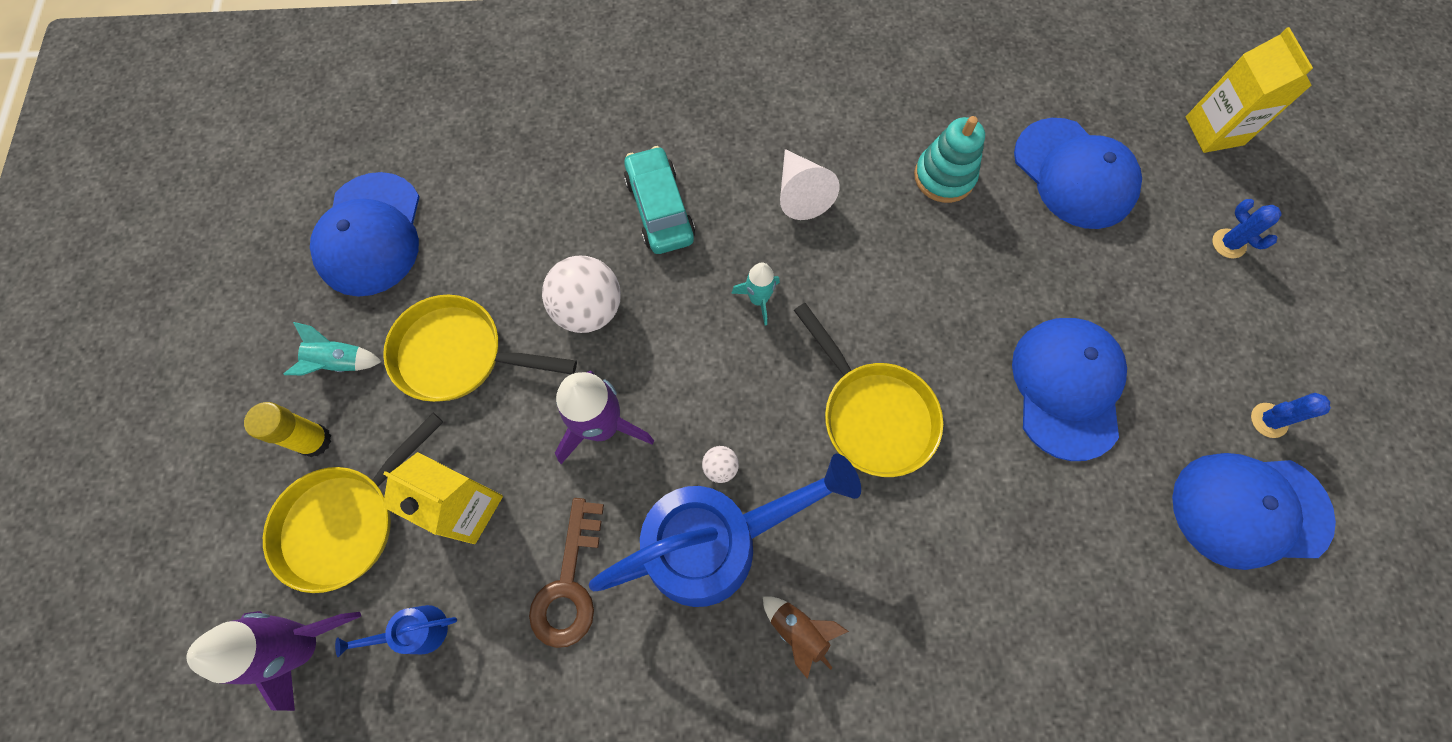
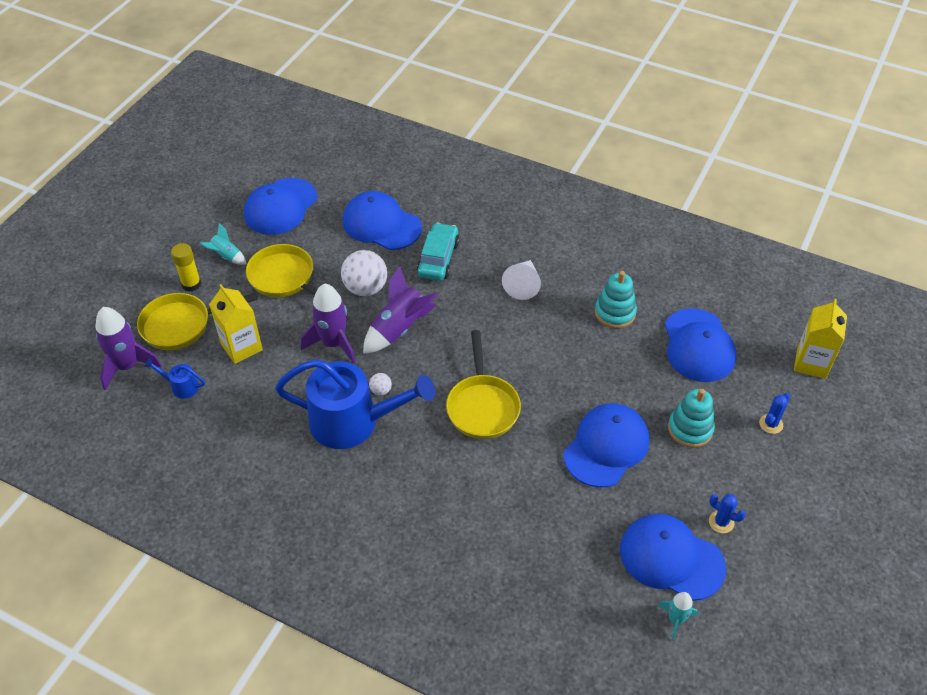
camera: 30 degrees right, 20 degrees down
(542, 192) = (381, 224): none -> blue cap
(569, 584) = (267, 403): brown key -> none
(680, 351) = (399, 329): none -> purple rocket
(758, 299) = (460, 324): turquoise rocket -> turquoise rocket (675, 620)
(798, 631) = (366, 482): brown rocket -> none
(1145, 303) = (690, 429): none -> turquoise stacking toy
(1228, 244) = (771, 424): blue cactus -> blue cactus turned 45 degrees clockwise

